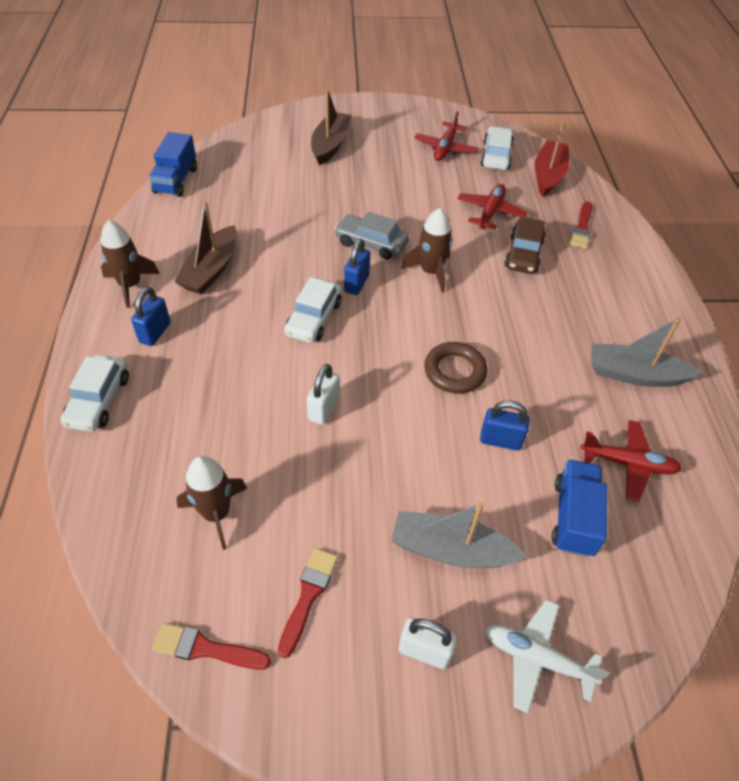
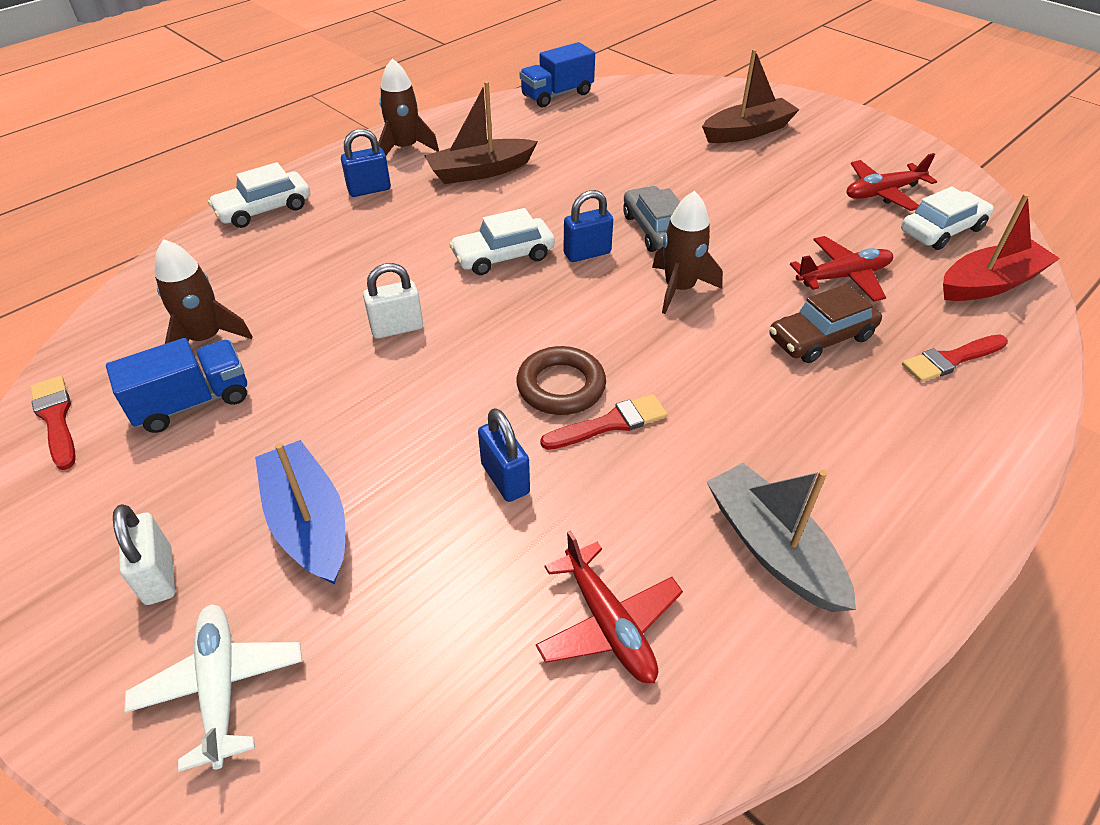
camera: 50 degrees right, 5 degrees down
(308, 596) = (162, 449): red brush -> red brush (610, 423)
(450, 549) = (308, 523): grey boat -> blue boat
(573, 517) = (460, 611): blue truck -> blue truck (192, 402)

